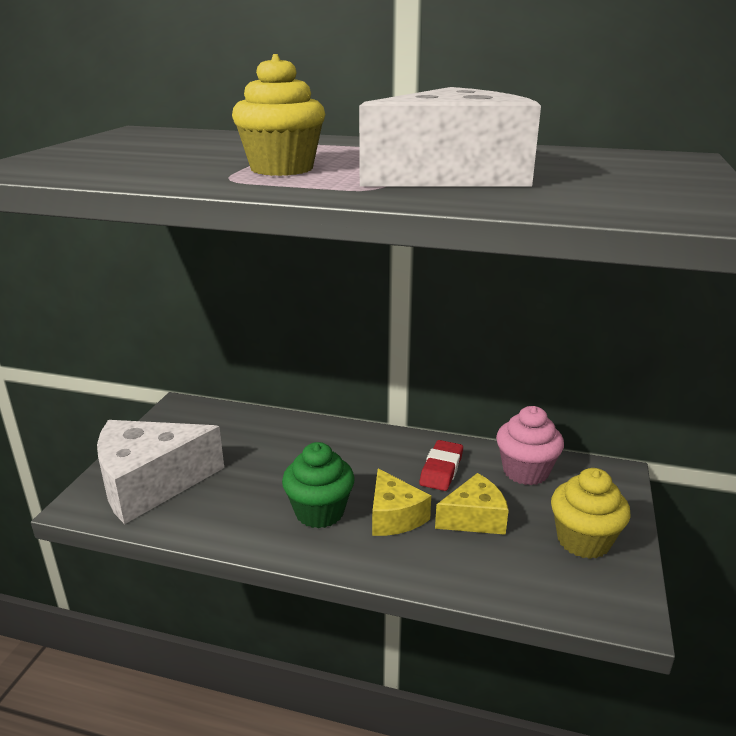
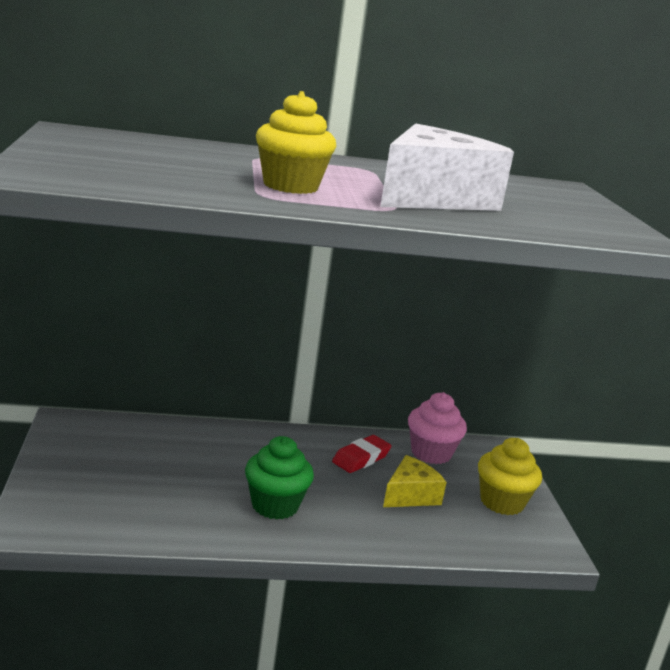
camera: 25 degrees left, 5 degrees down
(150, 484) = (88, 499): white cheese -> none
(394, 516) = (343, 502): yellow cheese -> none
(441, 470) = (361, 458): red eraser -> red eraser turned 45 degrees clockwise

